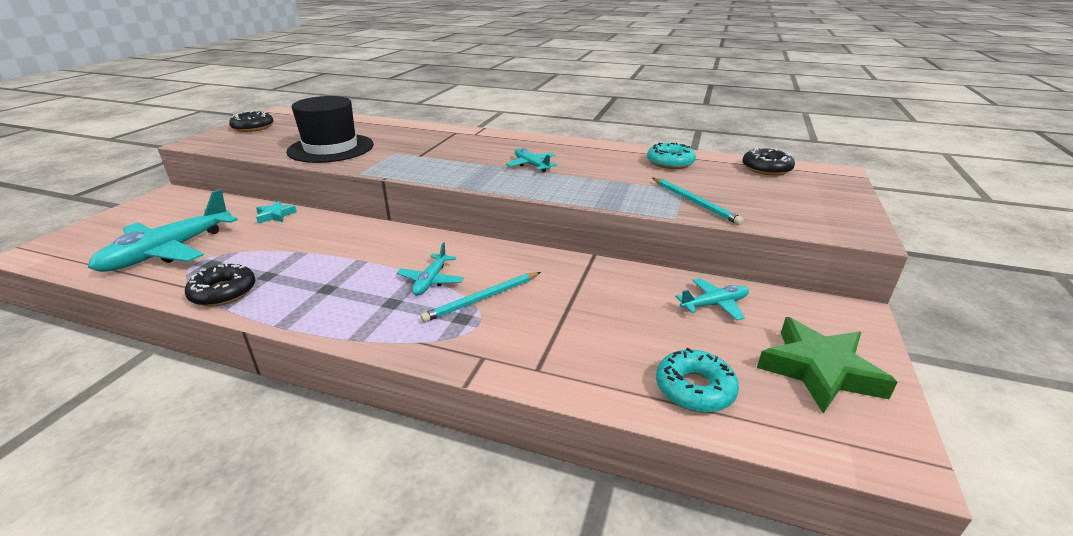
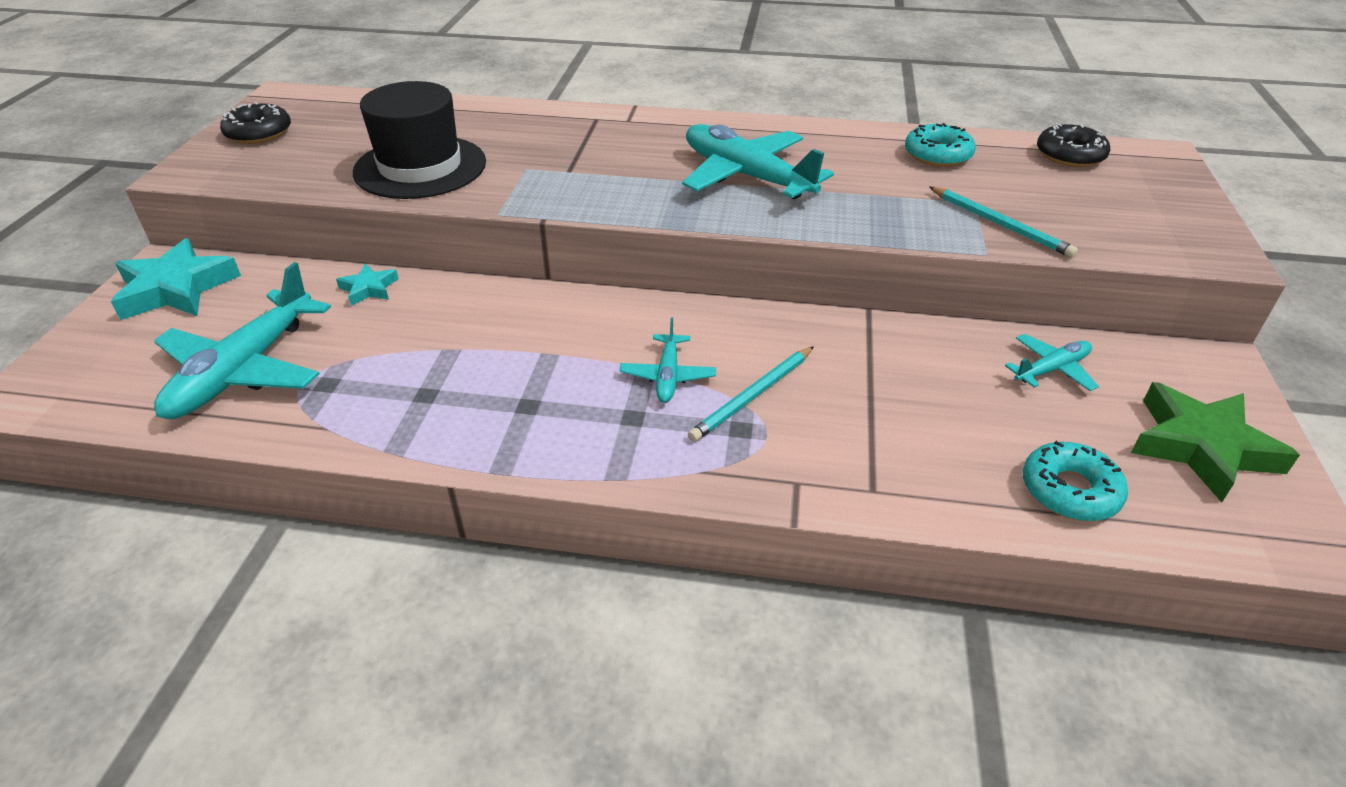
camera: 10 degrees left, 10 degrees up
(165, 206) = (176, 289): none -> turquoise star
(223, 292) = (380, 429): black donut -> none
(531, 165) = (746, 176): turquoise plane -> turquoise plane, size x1.96

